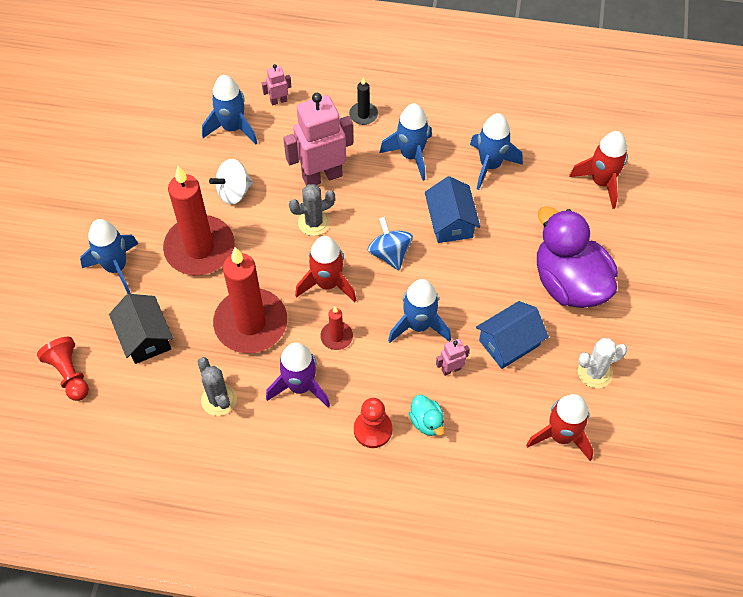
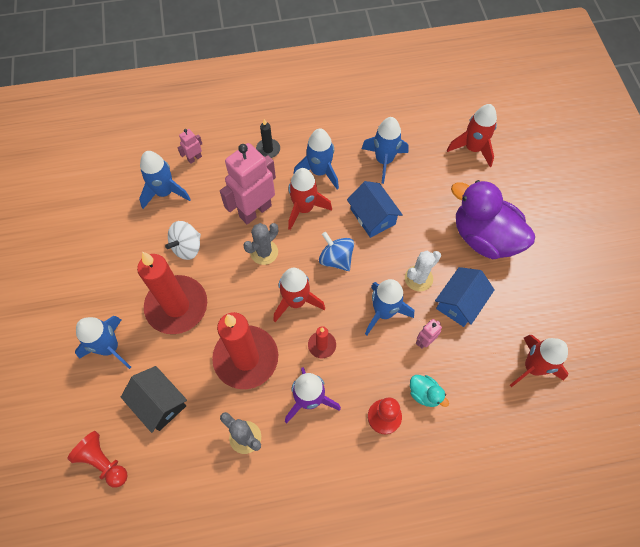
camera: 20 degrees left, 5 degrees up
(377, 190) = (304, 208): none -> red rocket
(595, 372) = (535, 304): white cactus -> white cactus (418, 278)

